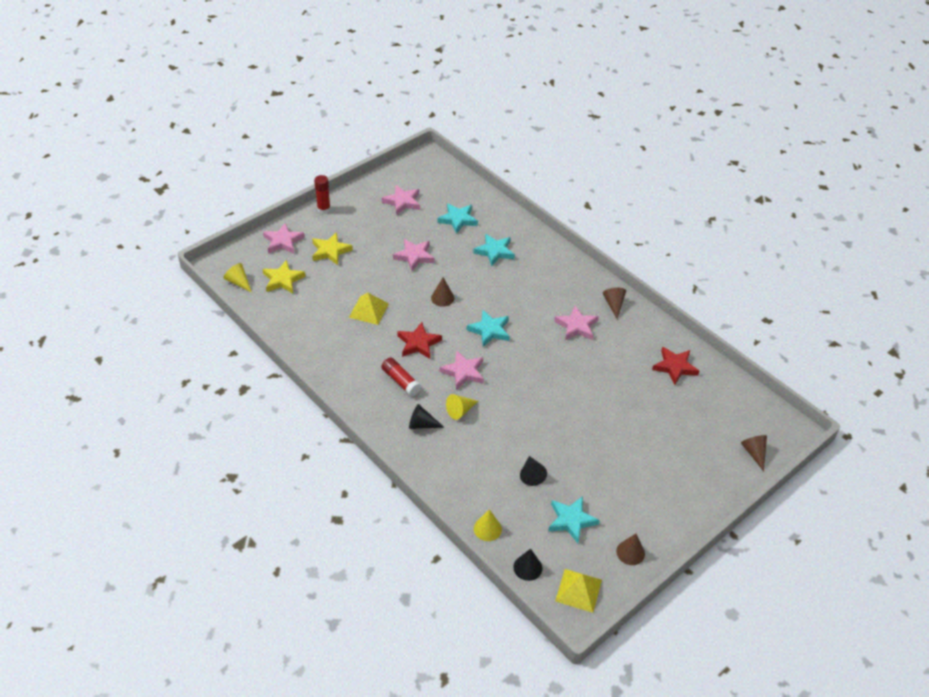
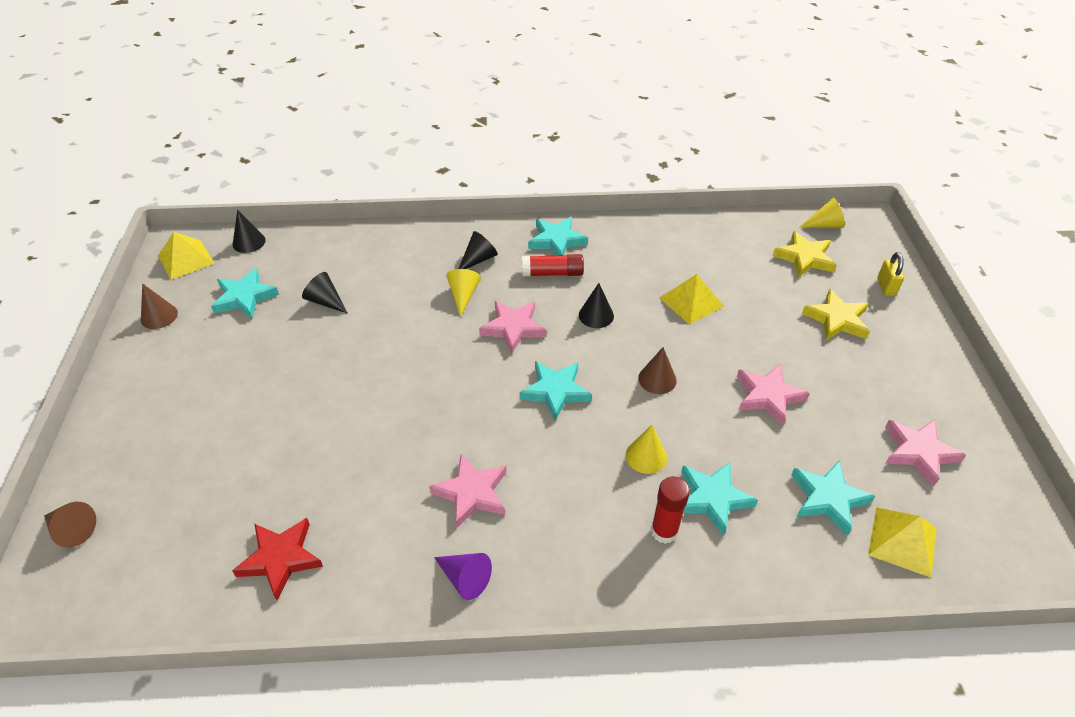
camera: 130 degrees right, 0 degrees up
(283, 241) = (886, 287): pink star -> yellow padlock
(324, 209) = (943, 354): red glue stick -> red glue stick (664, 531)
(367, 397) = (556, 241): none -> turquoise star
(418, 343) = (596, 315): red star -> black cone
(458, 195) = (902, 541): none -> yellow pyramid
(487, 529) = (315, 240): yellow cone -> yellow cone (646, 456)
(614, 305) = (465, 578): brown cone -> purple cone

